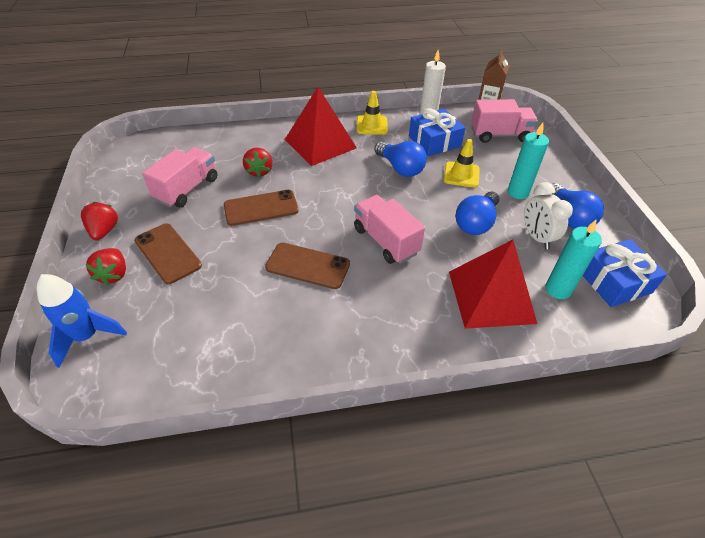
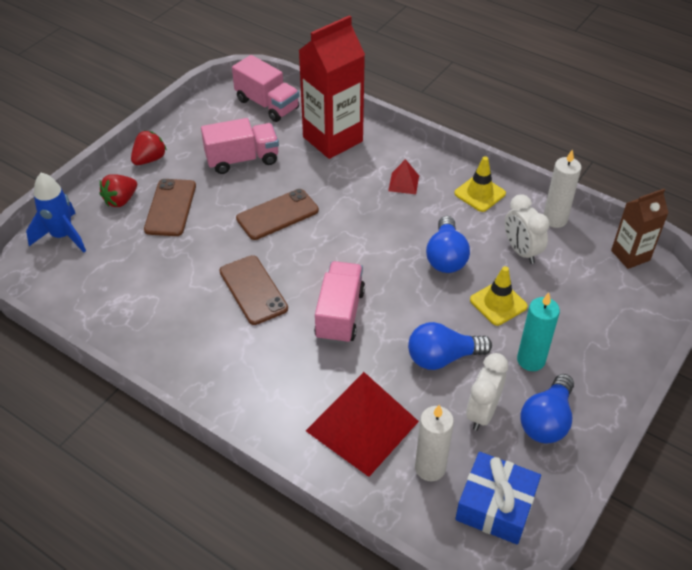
camera: 45 degrees right, 0 degrees up
(239, 143) = (332, 139): none -> red carton
(259, 171) = (316, 178): red strawberry -> none
(261, 208) = (277, 215): brown phone -> brown phone turned 60 degrees counterclockwise
(320, 143) = (403, 183): red pyramid -> red pyramid, size x0.43
(434, 141) = (521, 251): blue gift -> white clock
(499, 135) = (607, 290): pink truck -> pink truck (267, 104)
(558, 289) = (430, 468): turquoise candle -> white candle

